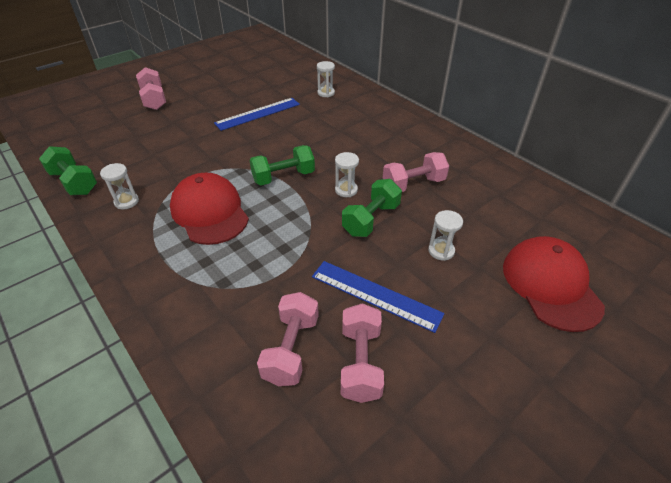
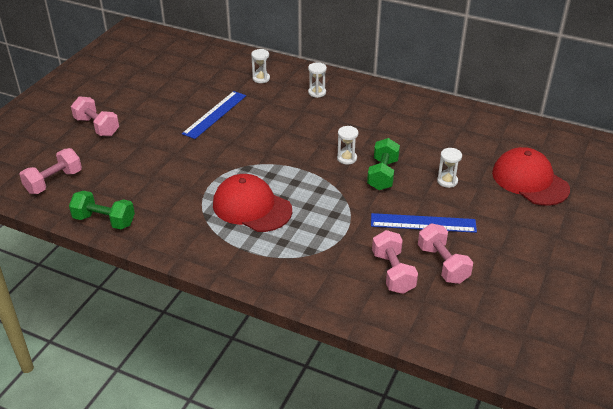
camera: 25 degrees left, 5 degrees down
(126, 202) = (171, 221): white hourglass -> white hourglass (317, 92)
(283, 177) = (288, 163): green dumbbell -> none
(413, 184) = (395, 139): pink dumbbell -> pink dumbbell (54, 182)

